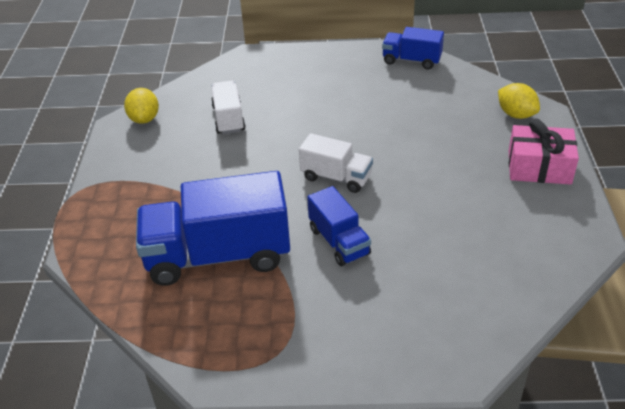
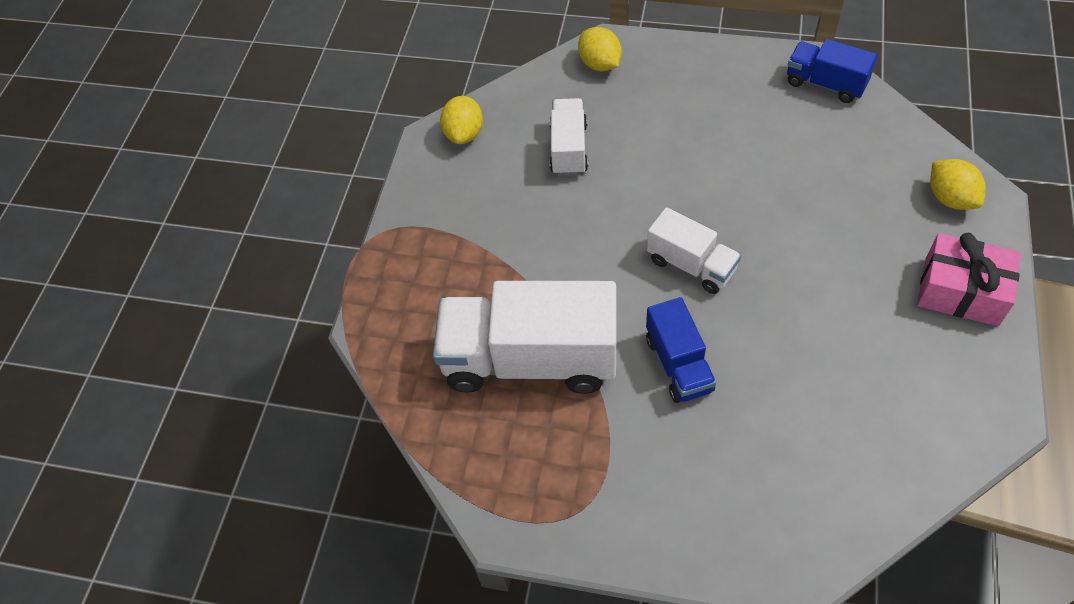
camera: 15 degrees right, 15 degrees up
(218, 255) = (530, 359): blue truck -> white truck
(244, 67) = (600, 64): none -> yellow lemon

